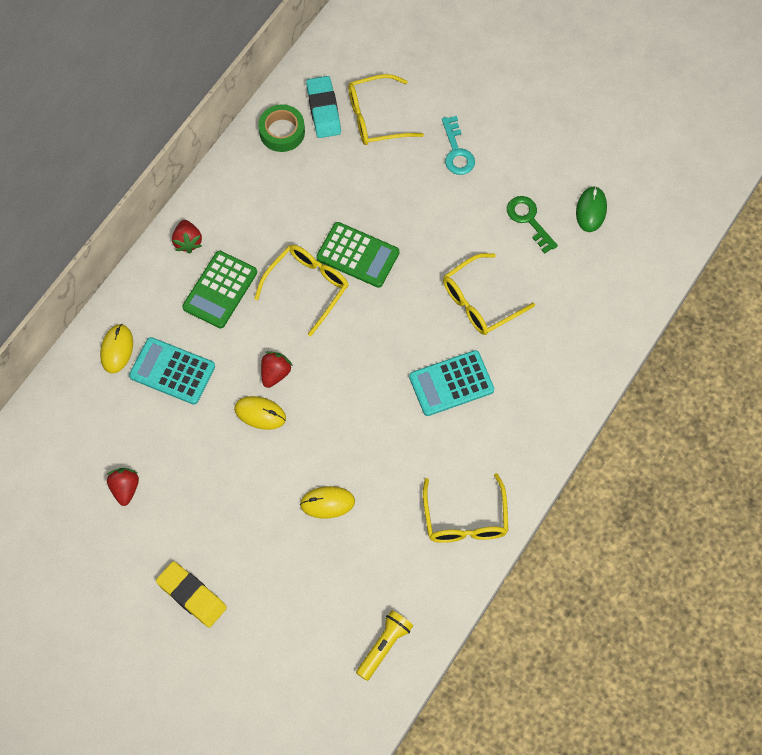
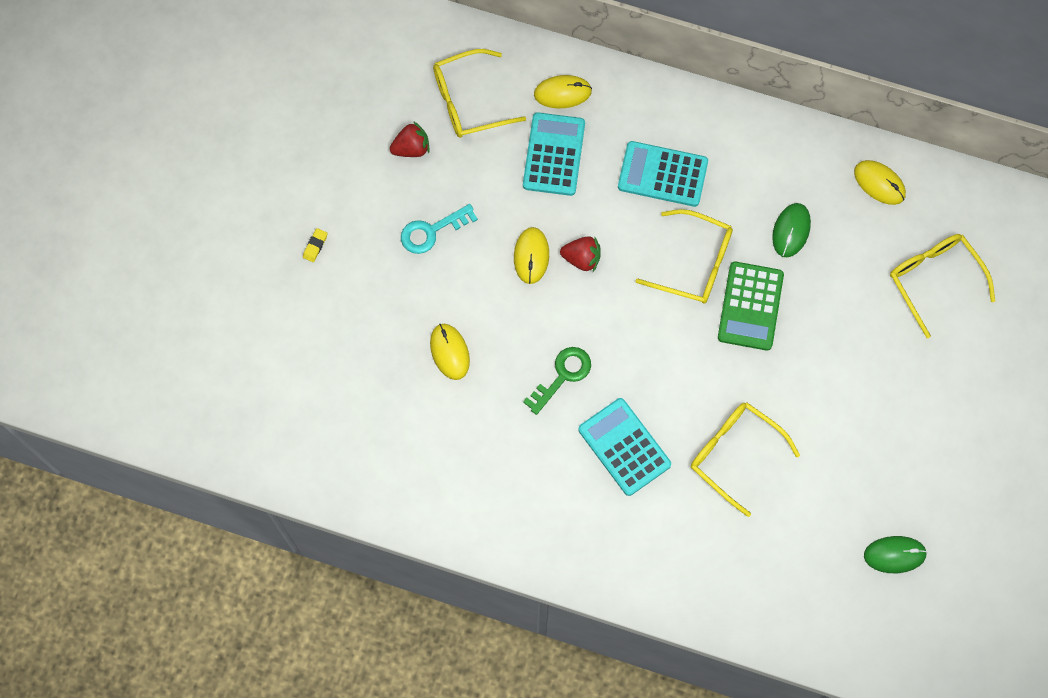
camera: 75 degrees right, 5 degrees up
(188, 242) = (709, 125): red strawberry -> none
(192, 595) = (315, 246): yellow eraser -> yellow eraser, size x0.43
(220, 290) = (662, 174): green calculator -> turquoise calculator
(282, 132) = (879, 183): green tape -> yellow mouse
(302, 207) = (791, 231): none -> green mouse
(323, 110) = (924, 220): turquoise eraser -> none
(384, 646) = (308, 451): yellow flashlight -> none
(457, 151) = (920, 381): turquoise key -> turquoise key (432, 231)
(465, 519) = (469, 500): yellow glasses -> yellow glasses (468, 101)
(528, 220) = (857, 485): green key -> green key (562, 375)

